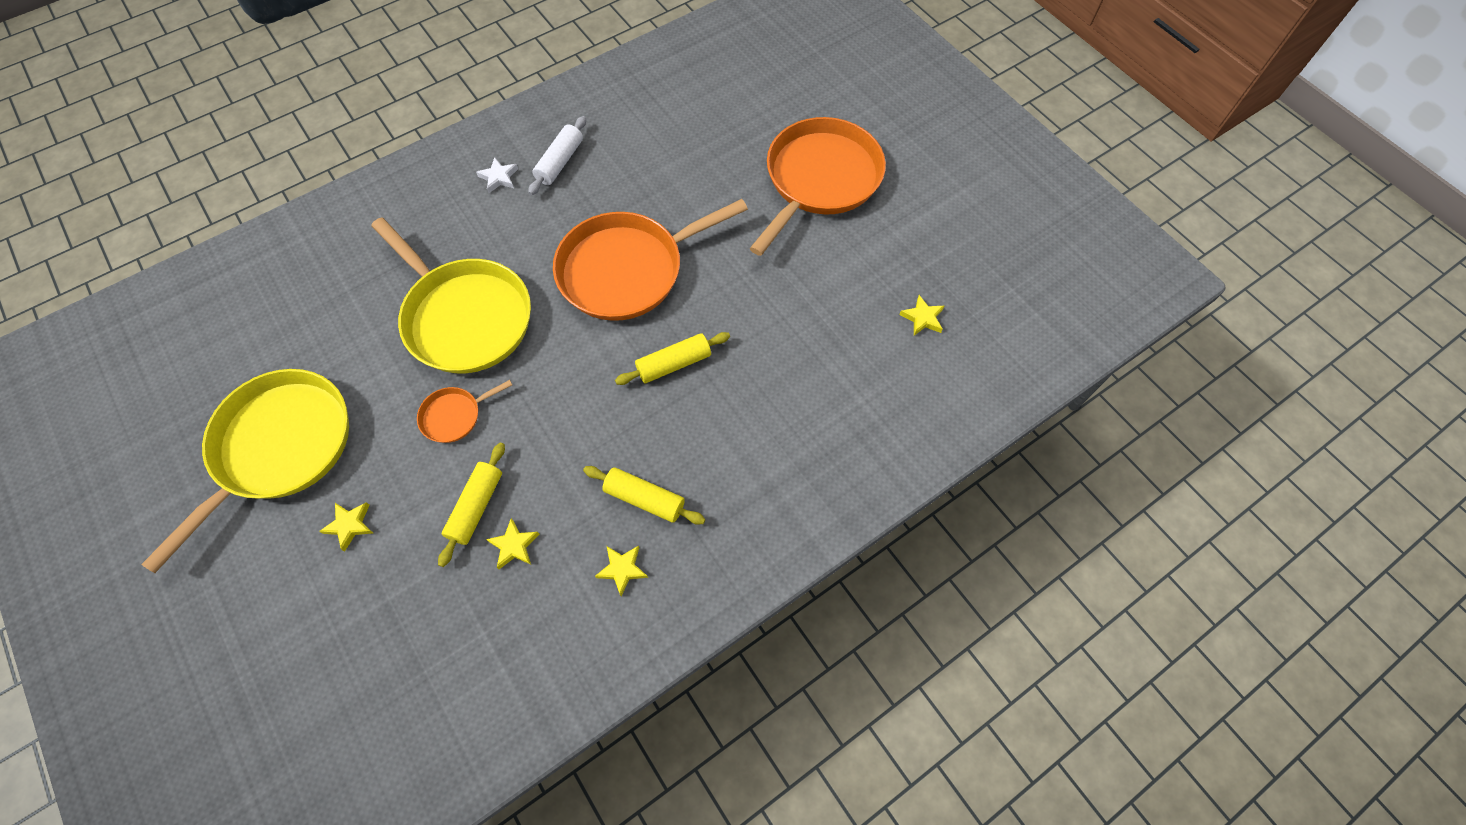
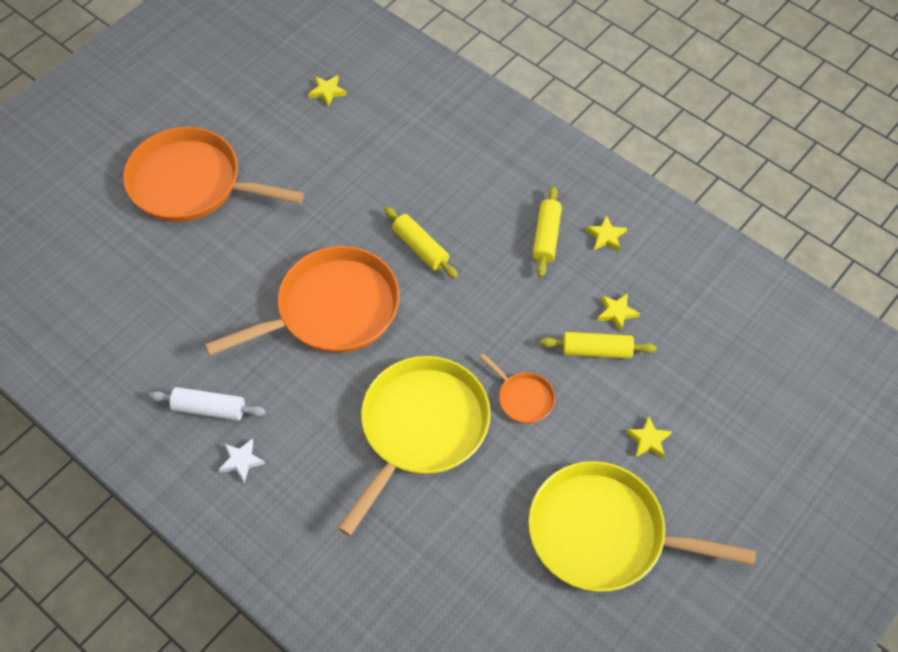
camera: 105 degrees left, 5 degrees down
(627, 270) = (332, 309): orange pan -> orange pan turned 75 degrees counterclockwise

